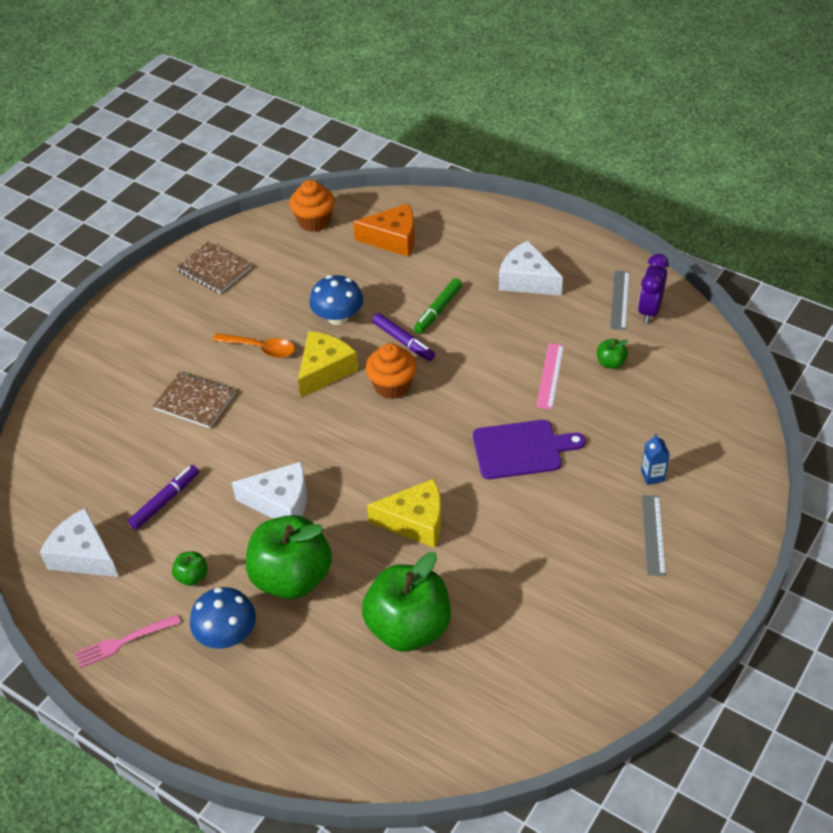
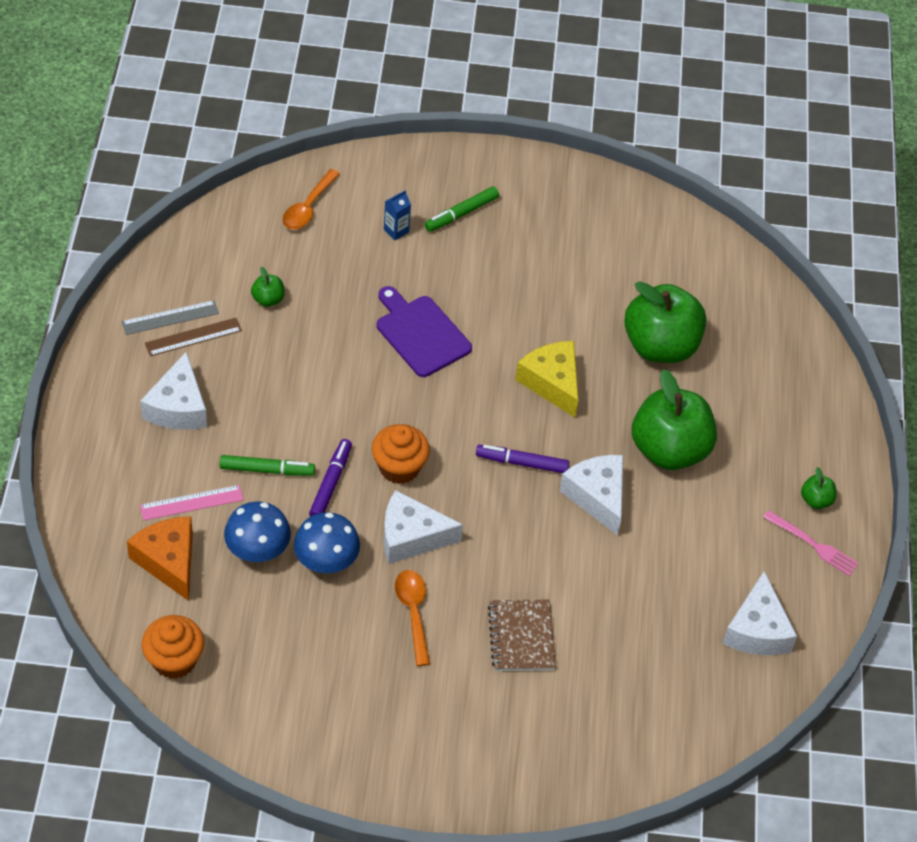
camera: 125 degrees left, 5 degrees up
(165, 501) = (656, 595): purple marker -> purple marker (522, 463)
(192, 576) = (719, 527): green apple -> green apple (816, 500)
(214, 269) = (313, 728): brown notebook -> none
(227, 634) = (754, 471): blue mushroom -> blue mushroom (258, 549)
(324, 370) = (411, 537): yellow cheese -> white cheese
(550, 376) = (312, 341): pink ruler -> pink ruler (191, 502)
(592, 307) = (193, 337): none -> brown ruler
(649, 311) = (175, 289): purple clock -> none
(653, 535) = (461, 214): grey ruler -> green marker
(709, 423) = (308, 207): none -> orange spoon

